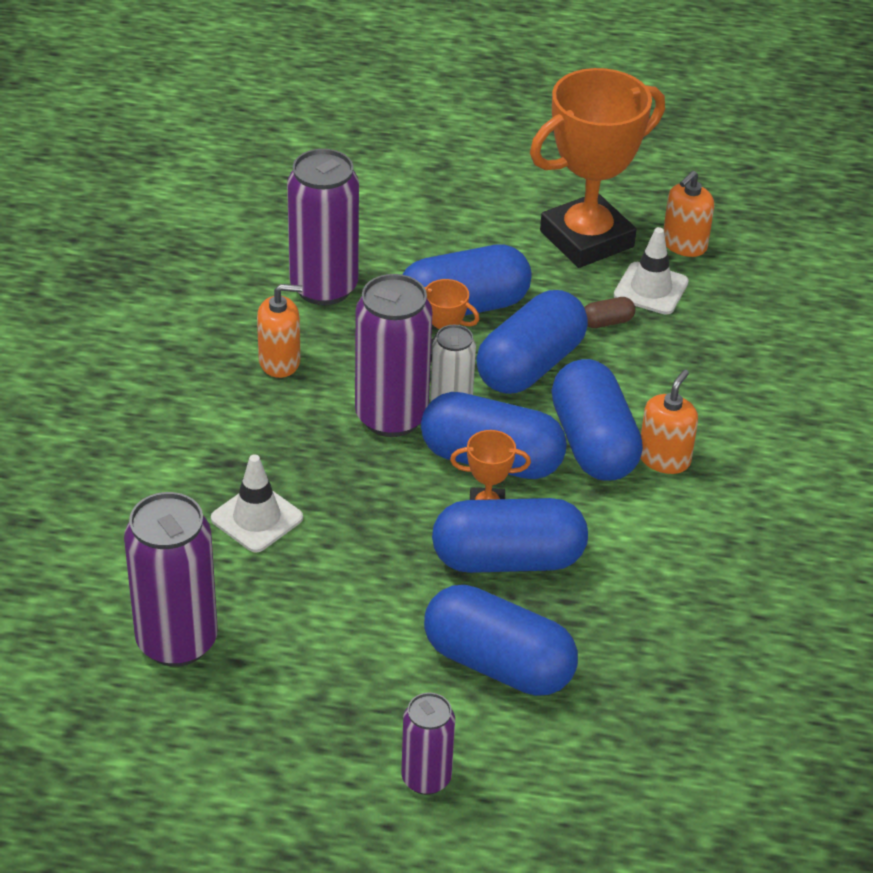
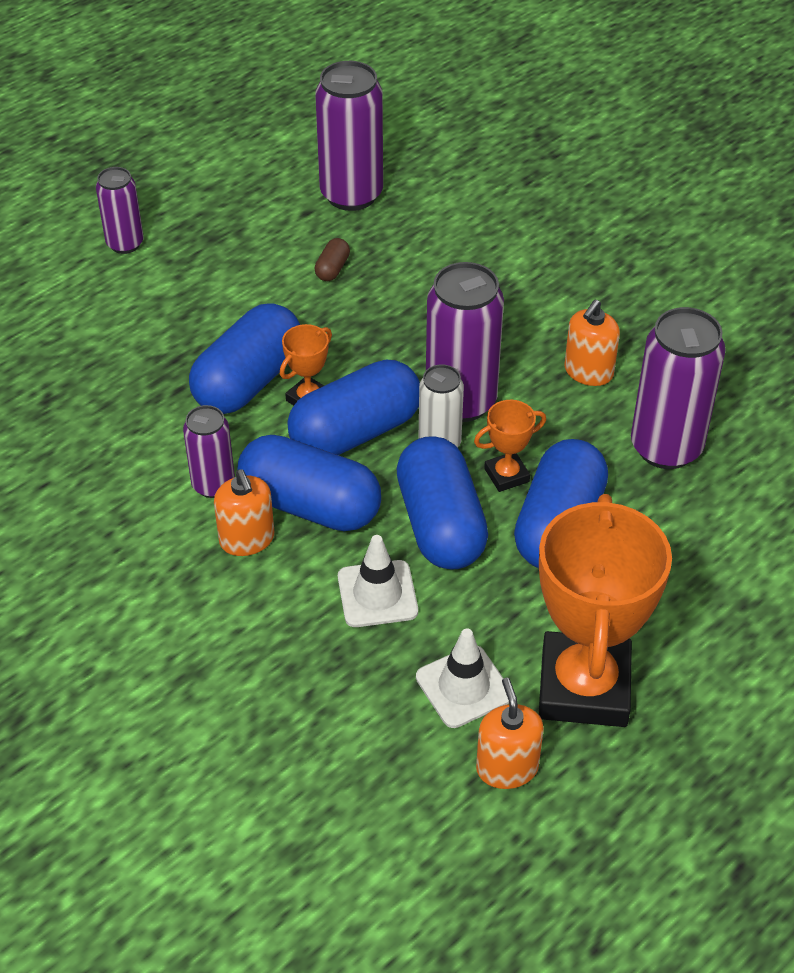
camera: 130 degrees right, 5 degrees up
(257, 518) = (424, 278): white traffic cone -> white traffic cone (377, 594)
(498, 664) = (168, 323): blue capsule -> none
(607, 322) = (447, 618): brown capsule -> brown capsule (332, 269)
(638, 510) = (213, 485): none -> purple can

